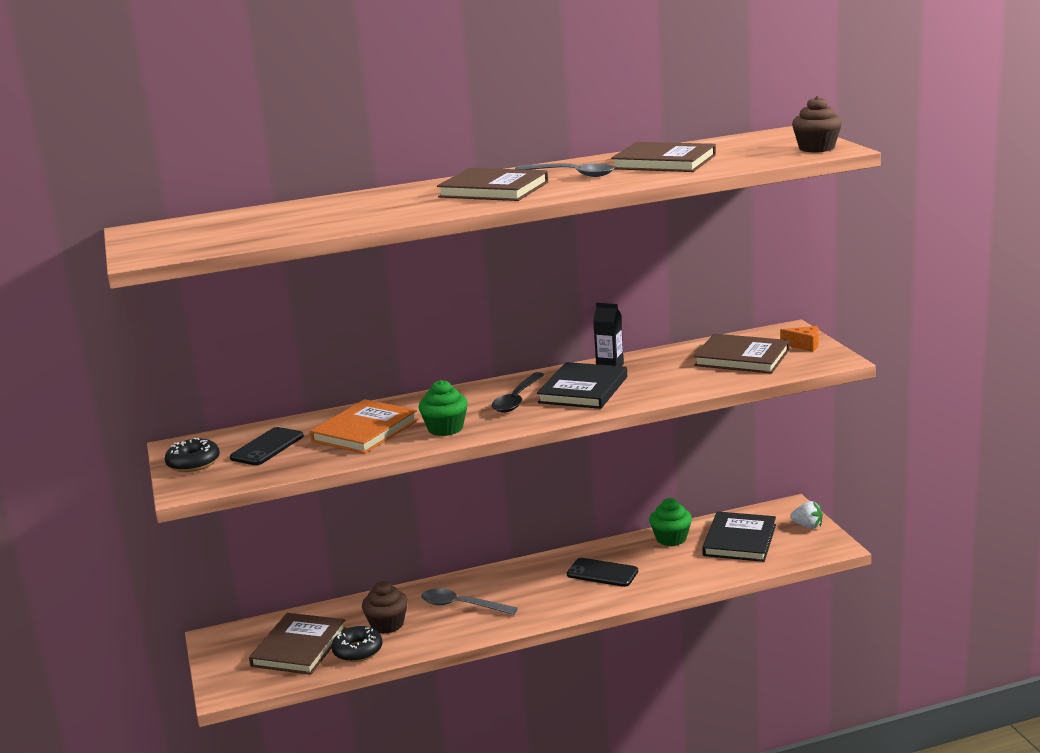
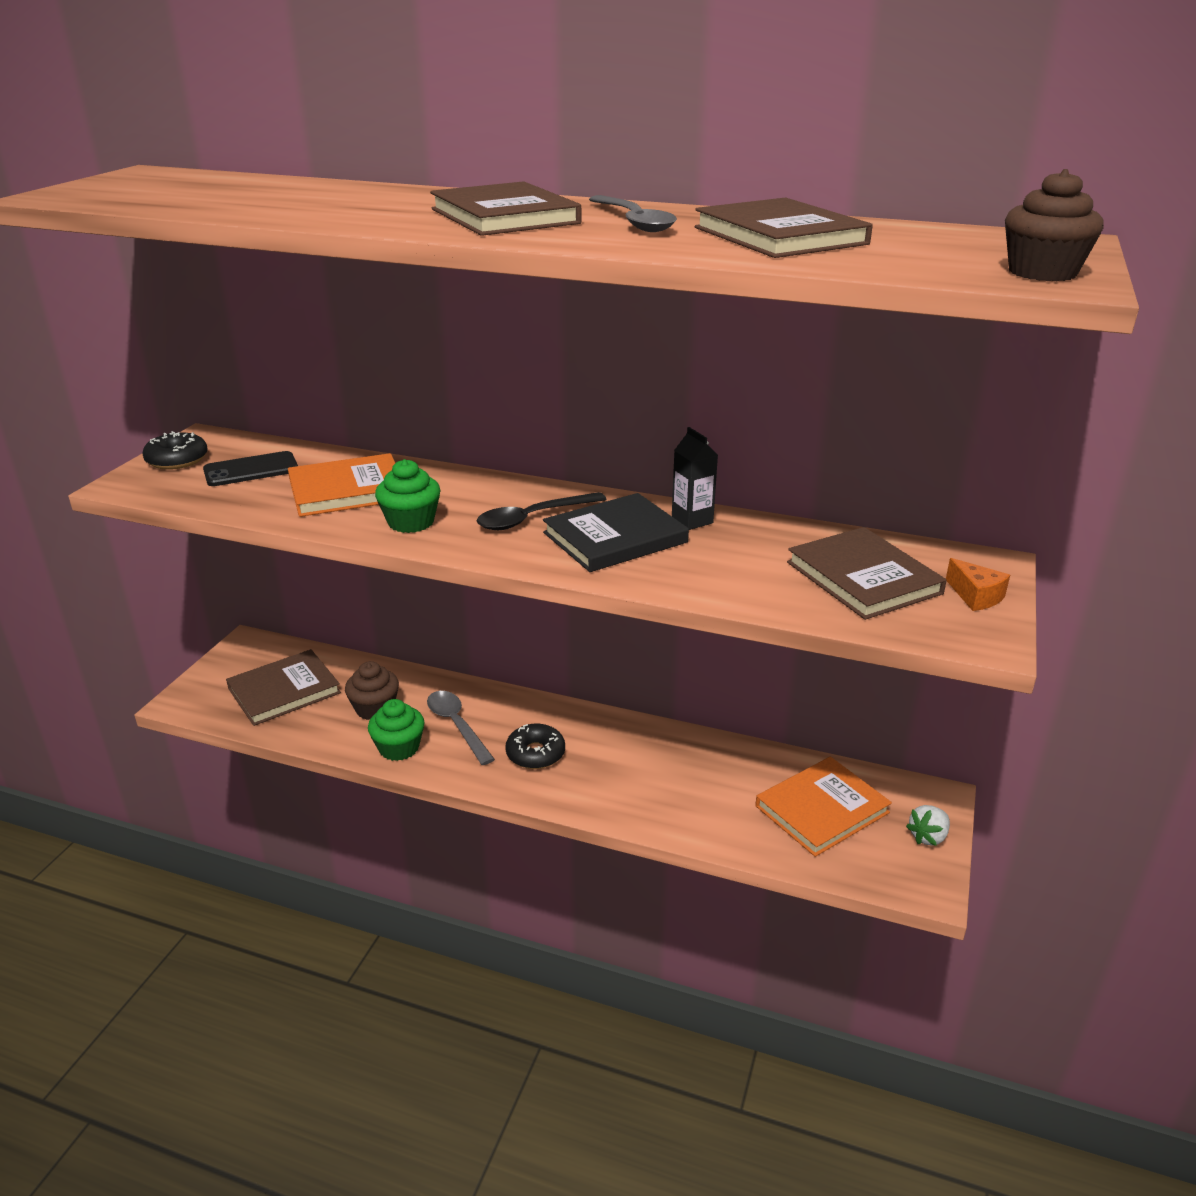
camera: 35 degrees right, 10 degrees up
(358, 651) = (316, 723): black donut -> black donut (535, 754)
(602, 573) = (626, 765): black phone -> none
(671, 538) = (749, 762): green cupcake -> green cupcake (399, 748)
(740, 540) = (822, 809): black book -> orange book
(807, 526) = (928, 837): white strawberry -> white strawberry turned 75 degrees clockwise

